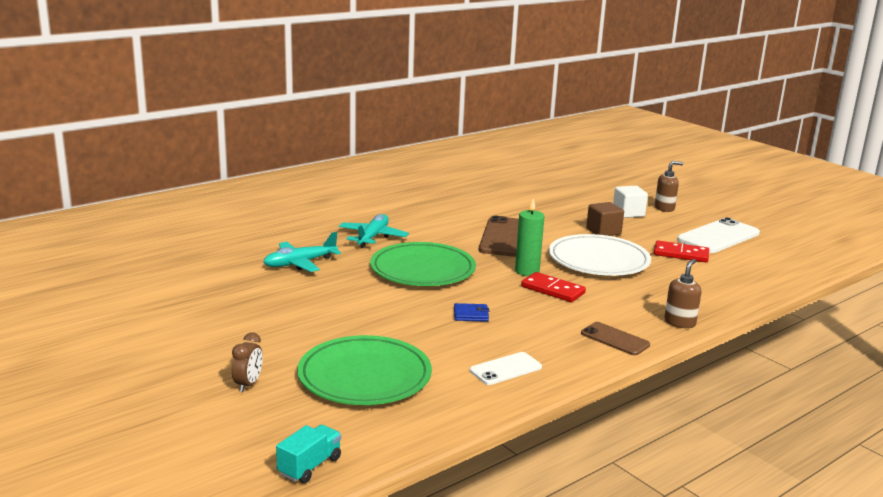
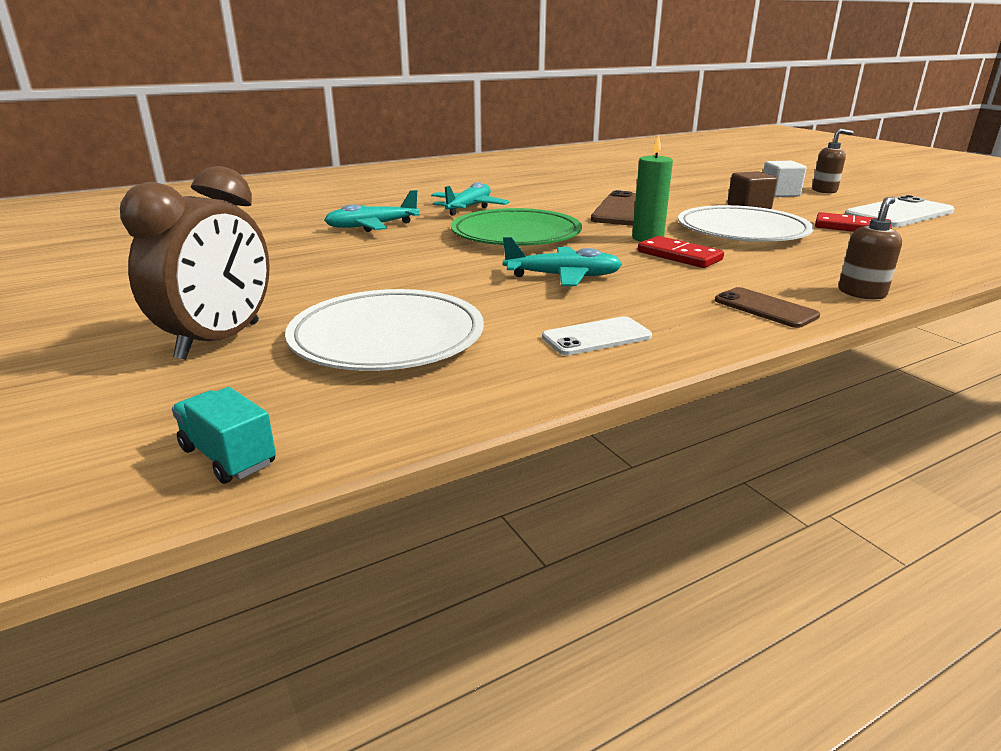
camera: 10 degrees right, 5 degrees up
(248, 384) = (219, 341): brown clock -> brown clock, size x2.20
(309, 466) = (228, 457): turquoise truck -> turquoise truck turned 90 degrees counterclockwise
(364, 376) = (387, 337): green plate -> white plate
(471, 315) = (563, 277): blue wallet -> turquoise plane

